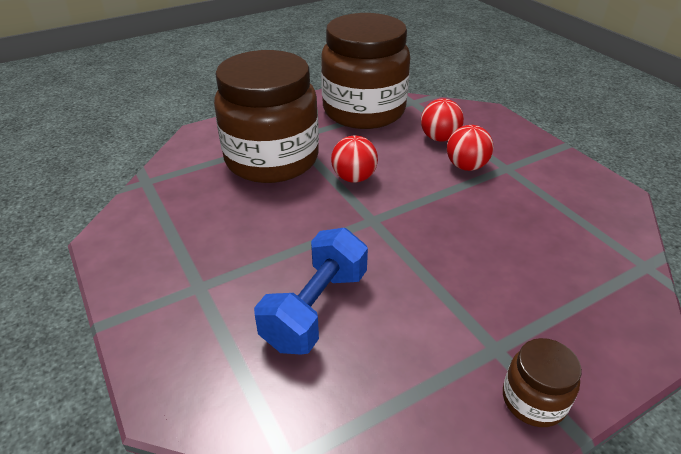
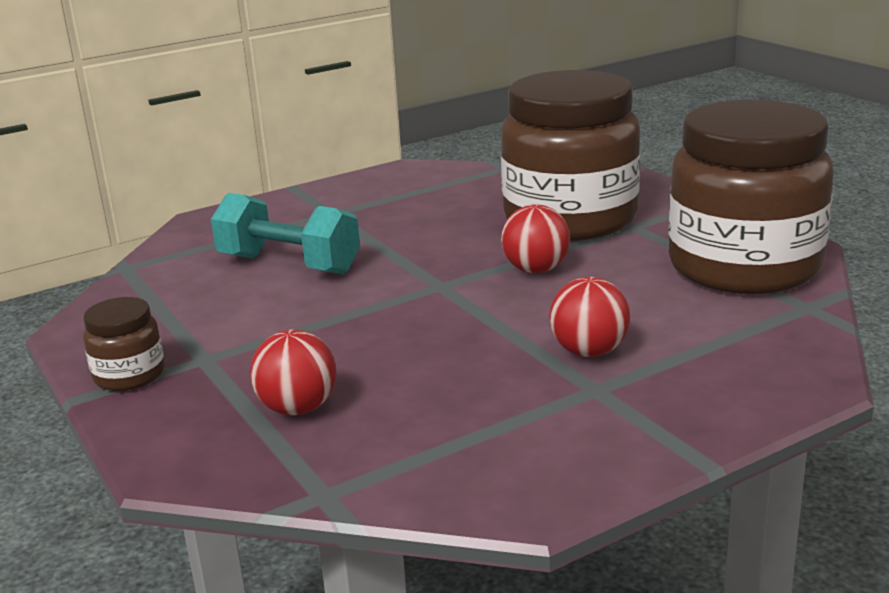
camera: 90 degrees right, 15 degrees down
(315, 309) = (289, 264): blue dumbbell -> turquoise dumbbell
(439, 138) = (677, 330): red ball -> red ball (298, 408)

